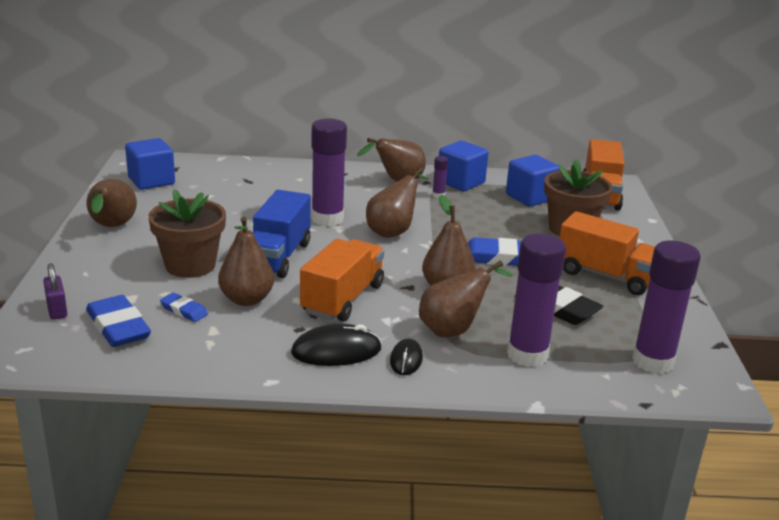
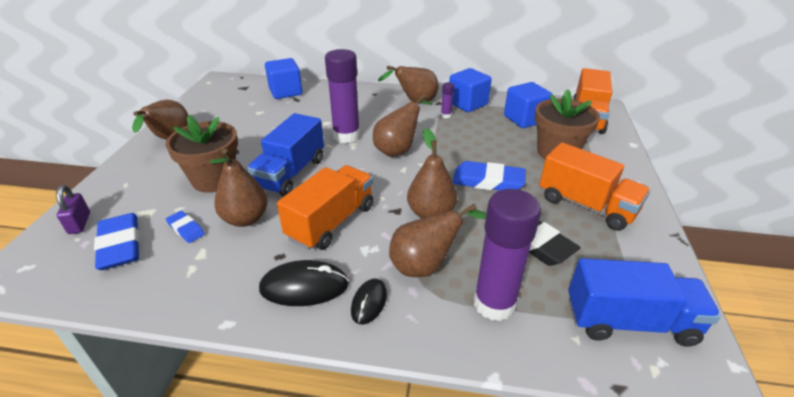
camera: 10 degrees right, 10 degrees up
(151, 181) = (222, 98): blue cube -> blue cube (285, 92)
(653, 361) = (629, 321): purple glue stick -> blue truck

